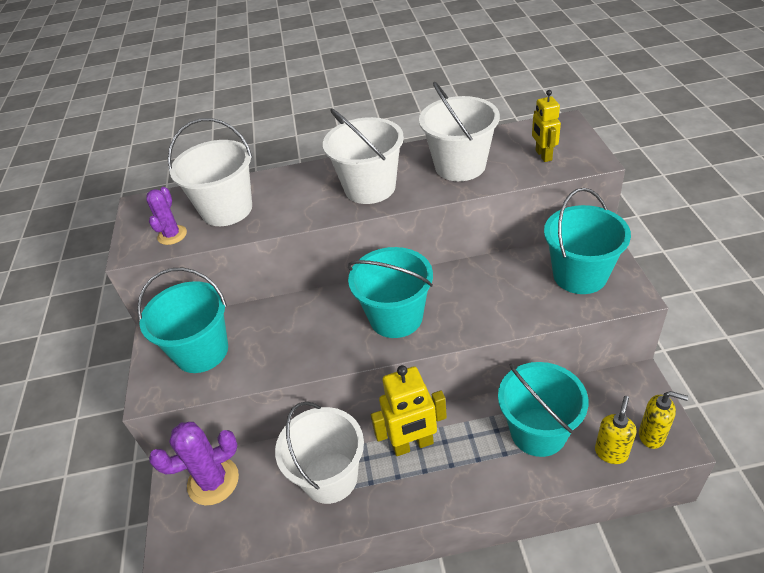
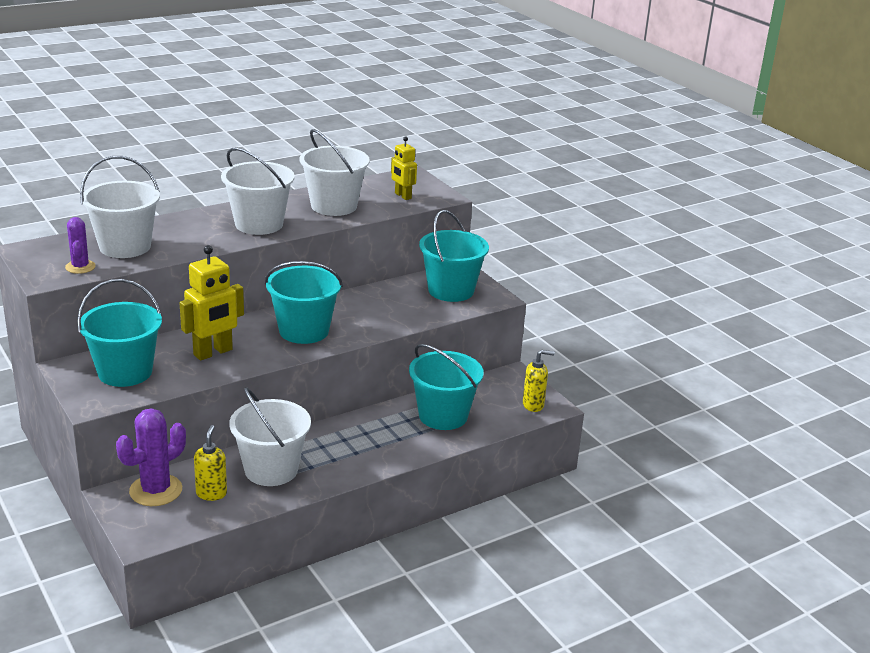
camera: 30 degrees left, 15 degrees down
(412, 444) = (338, 439): yellow robot -> yellow robot (213, 352)
(611, 452) = (505, 419): yellow soap dispenser -> yellow soap dispenser (211, 493)

